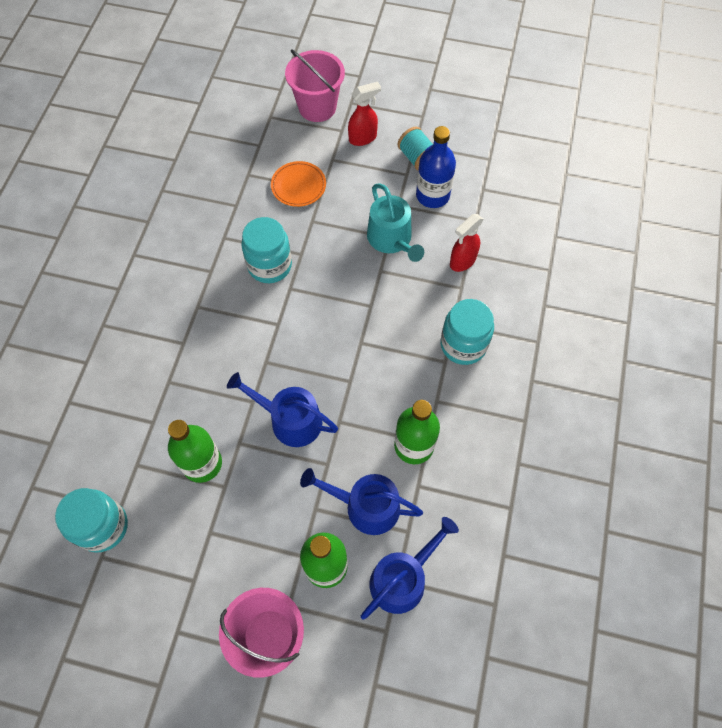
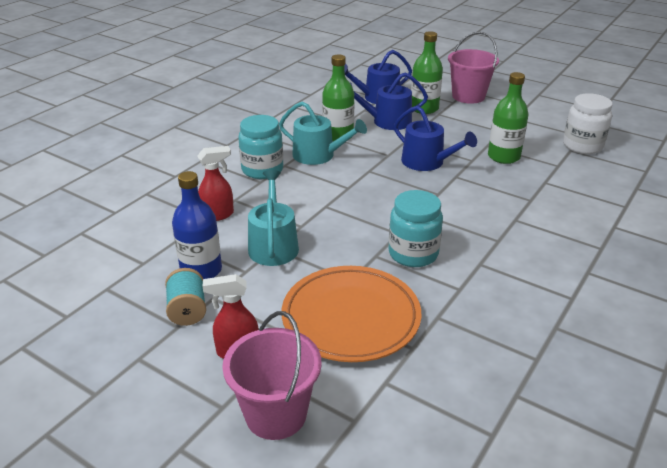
camera: 160 degrees left, 30 degrees down
(102, 526) = (582, 146): turquoise jar -> white jar
(298, 186) = (351, 318): orange plate -> orange plate, size x1.89
(365, 506) = (387, 121): blue watering can -> blue watering can turned 135 degrees clockwise
(417, 393) = (318, 155): none -> turquoise watering can

